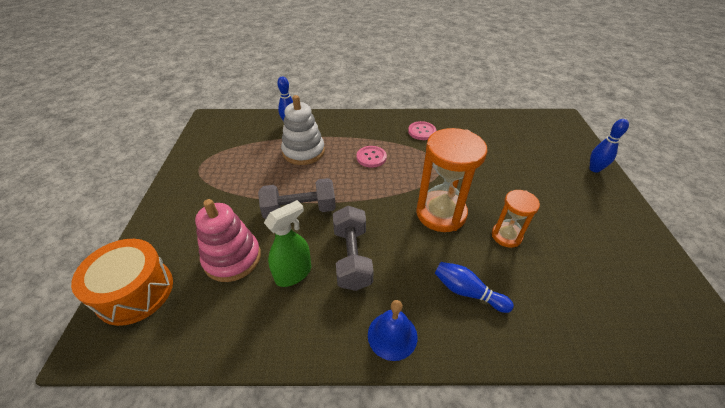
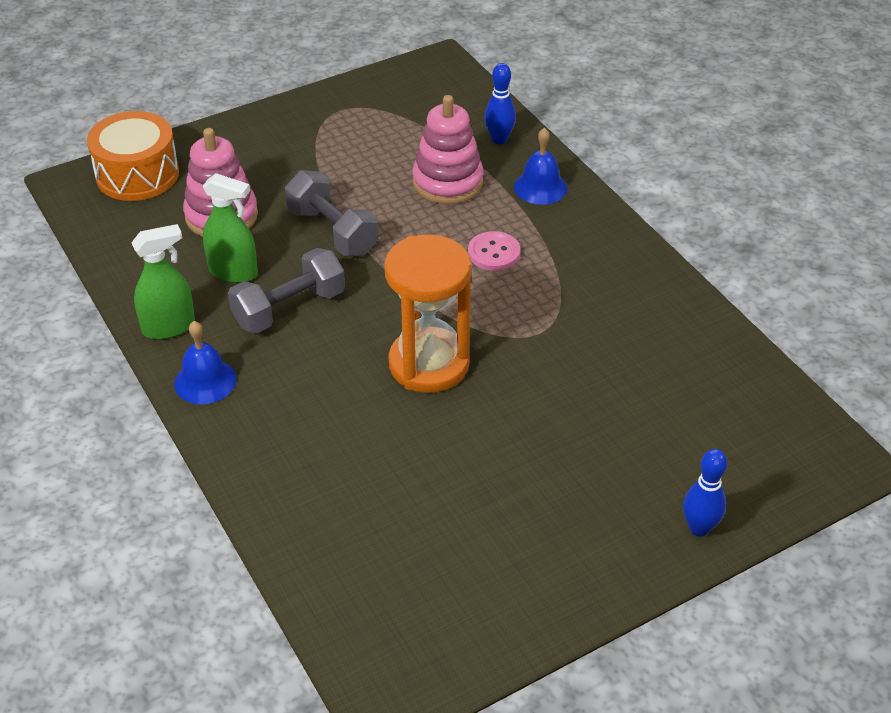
camera: 60 degrees right, 0 degrees up
(303, 152) = (447, 182): white stacking toy -> pink stacking toy
(319, 337) = (169, 327): none -> green spray bottle
(337, 126) = (540, 187): none -> blue bell
(422, 131) = (613, 283): pink button -> none
(467, 292) = (306, 427): blue bowling pin -> none
(506, 236) = (434, 443): orange hourglass -> none

